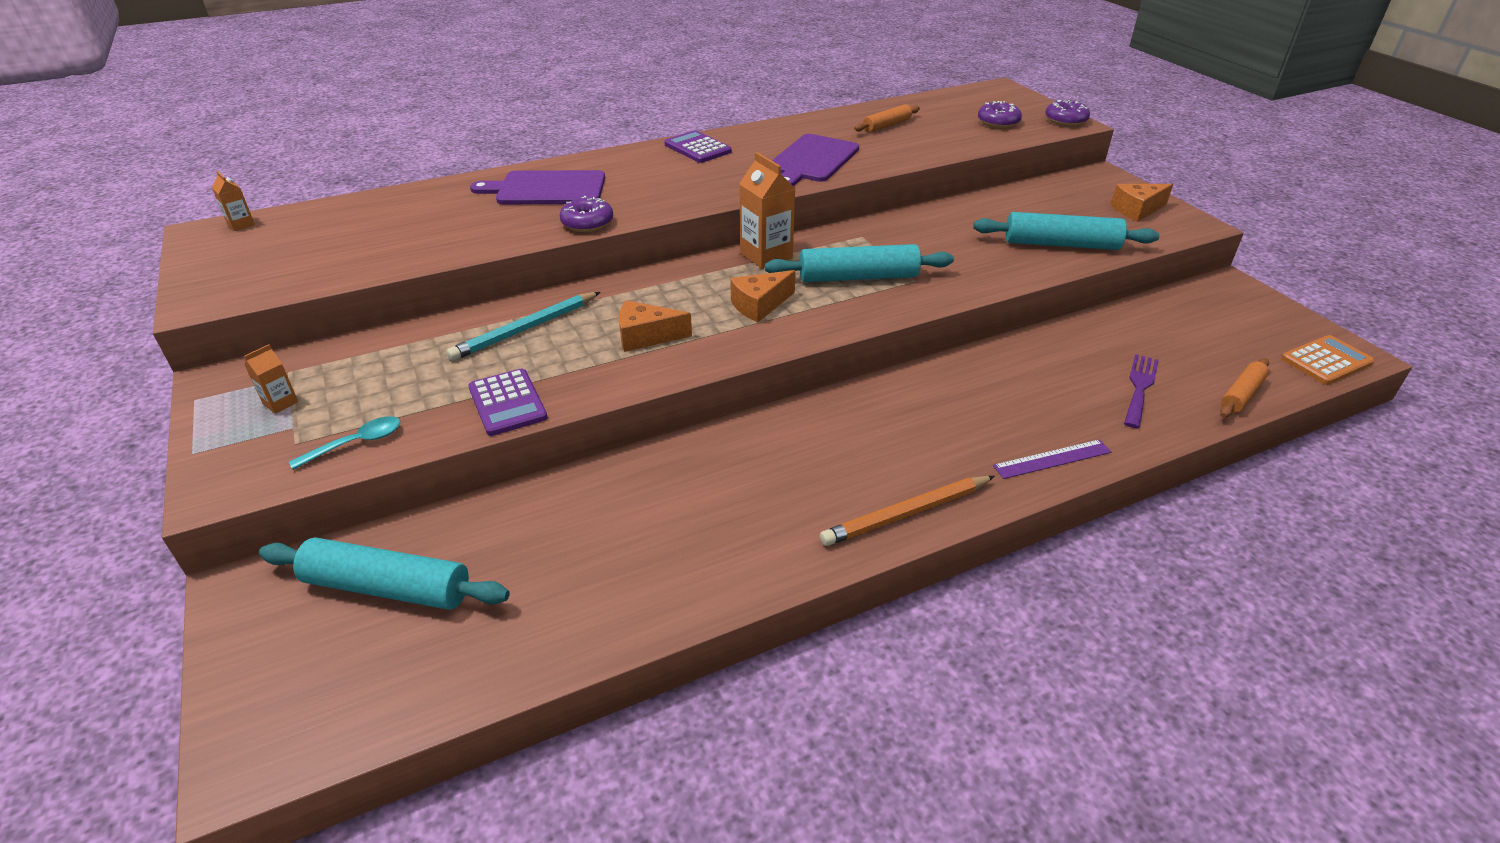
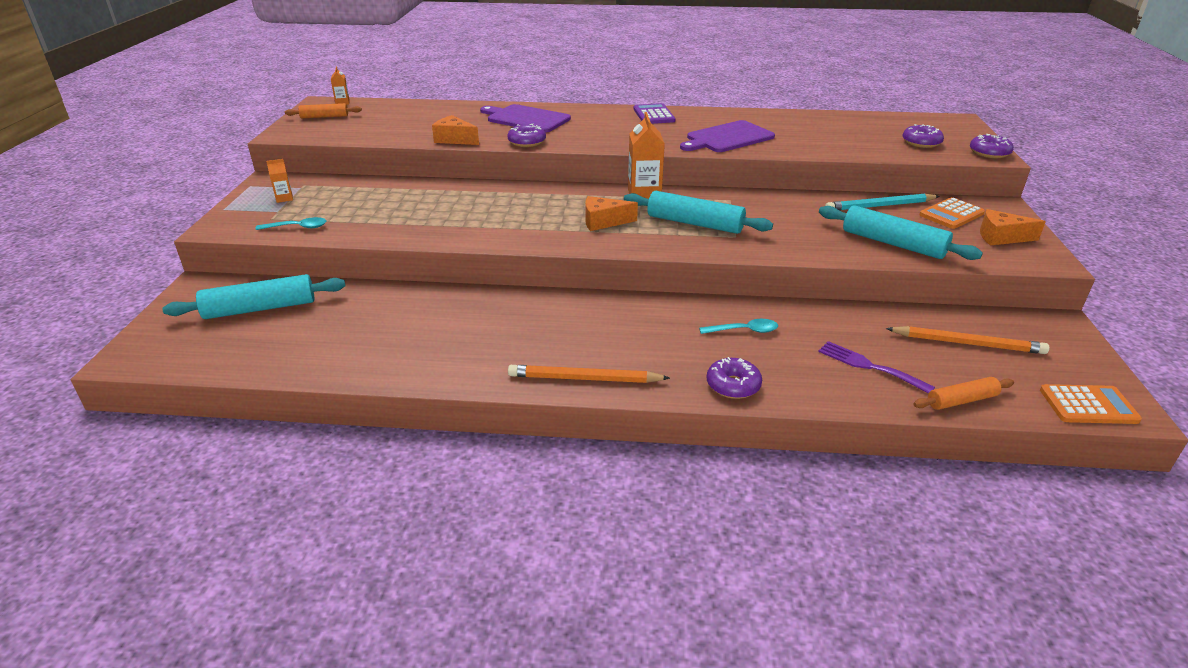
camera: 30 degrees right, 5 degrees down
(388, 587) = (260, 308): turquoise rolling pin -> turquoise rolling pin turned 60 degrees counterclockwise
(507, 403) = (392, 231): purple calculator -> none
(525, 329) = (445, 197): turquoise pencil -> turquoise pencil (879, 206)
(646, 336) = (510, 220): orange cheese -> orange cheese (454, 139)
(886, 125) = (818, 127): orange rolling pin -> orange rolling pin (324, 117)
(998, 390) = (744, 331): none -> turquoise spoon
(1052, 459) = (733, 385): purple ruler -> purple donut
(1073, 196) = (951, 214): none -> orange calculator
(1140, 387) = (869, 366): purple fork -> purple fork turned 105 degrees counterclockwise
(1188, 331) = (967, 343): none -> orange pencil

